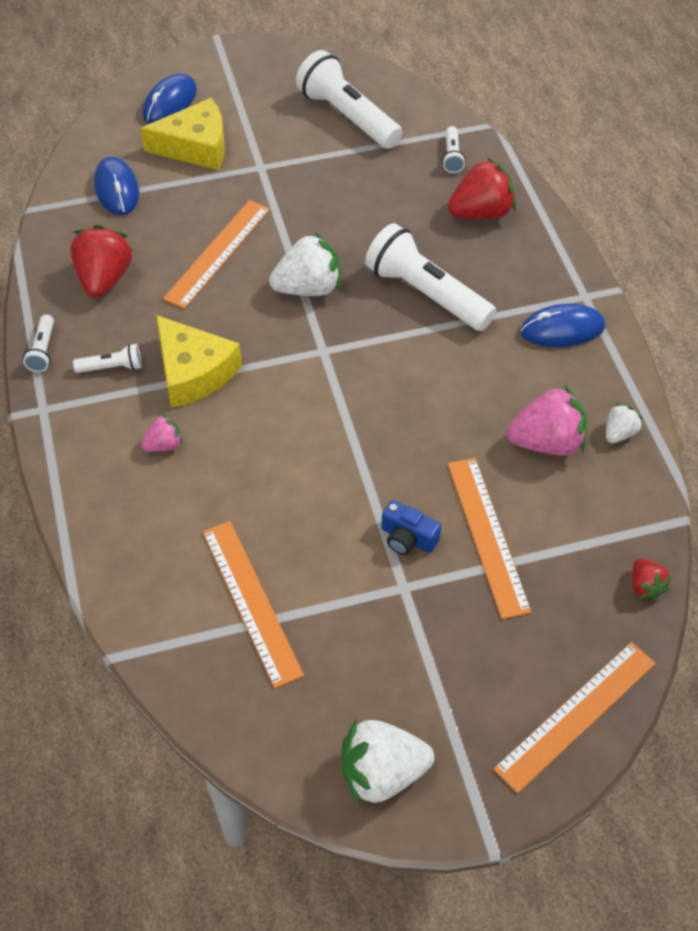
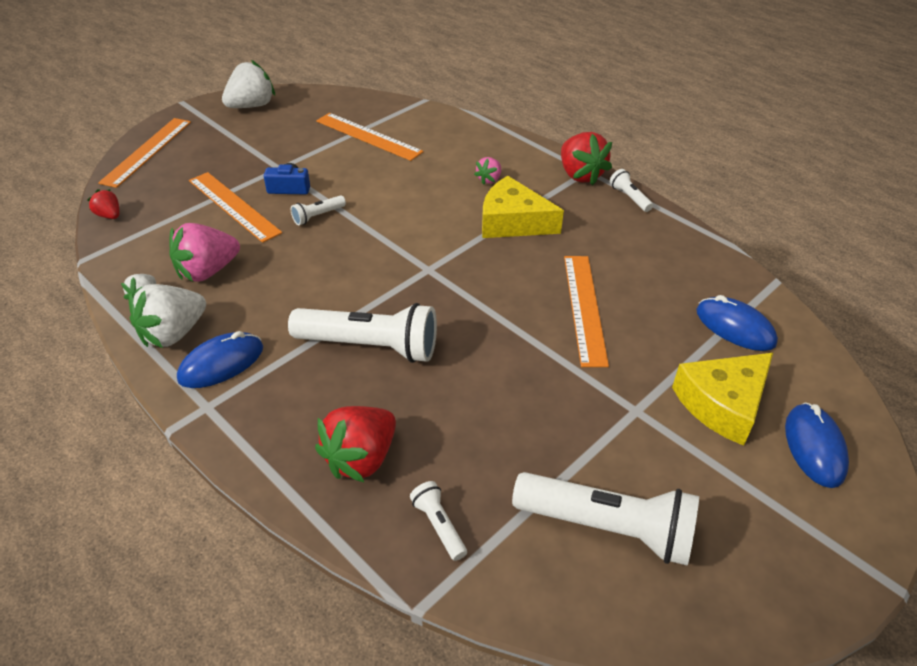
camera: 150 degrees right, 10 degrees down
(104, 279) = (648, 254): red strawberry -> red strawberry (580, 175)
(112, 367) = (571, 205): white flashlight -> white flashlight (318, 216)
(308, 288) = (480, 310): white strawberry -> white strawberry (173, 333)

